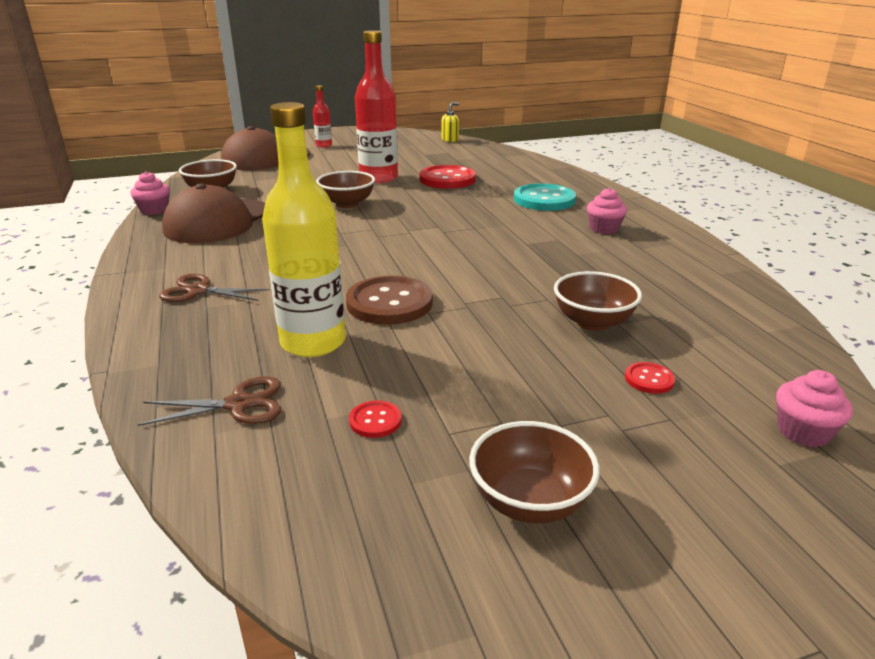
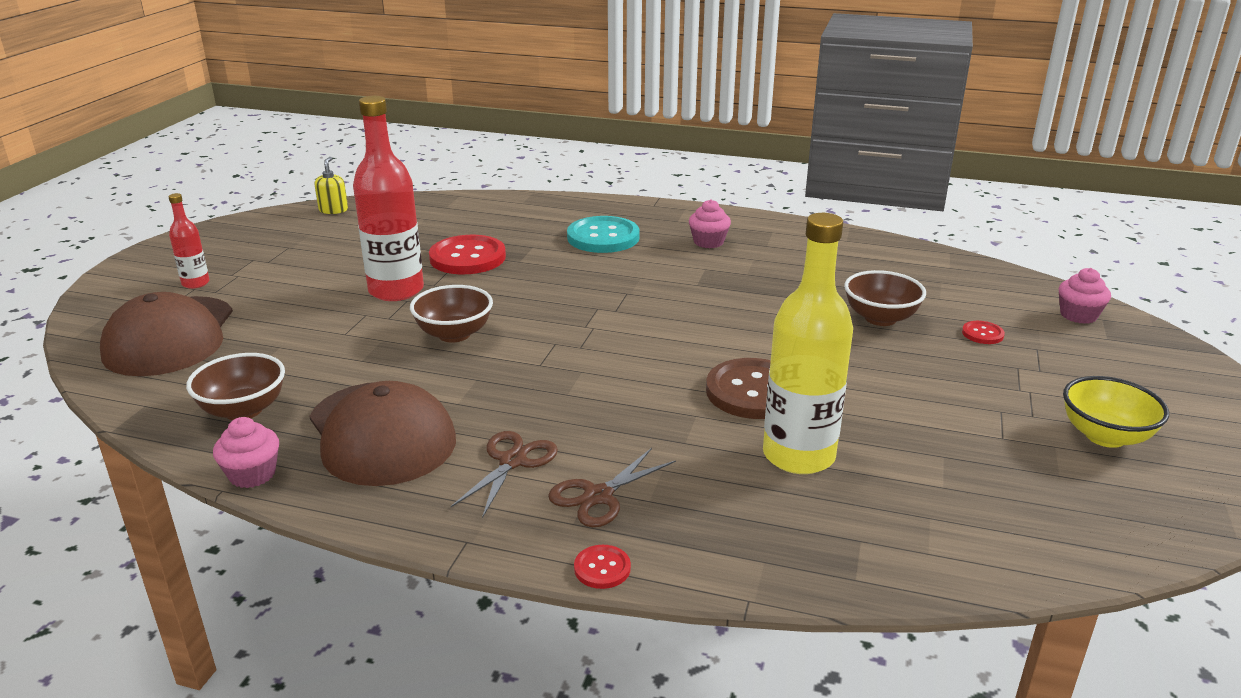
camera: 55 degrees left, 0 degrees up
(239, 404) = (887, 527): brown scissors -> brown scissors (512, 461)
(375, 420) = (963, 464): red button -> red button (602, 568)
(530, 502) = (1105, 436): brown bowl -> yellow bowl

